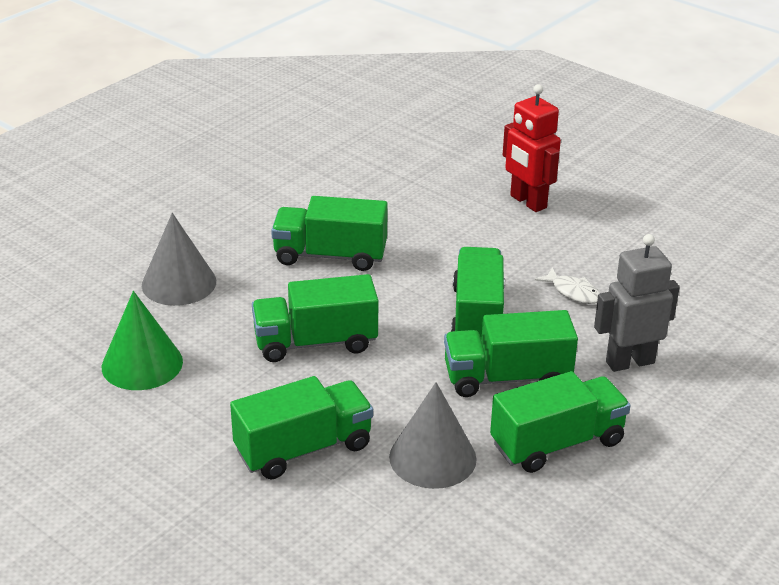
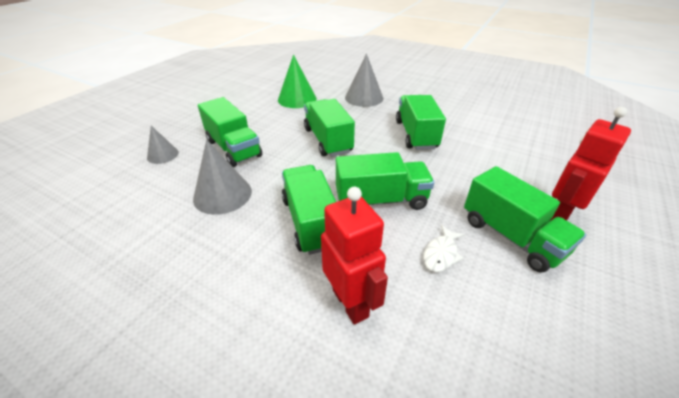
camera: 80 degrees right, 5 degrees up
(295, 538) = (162, 155): none -> grey cone
(557, 443) = (234, 256): green truck -> green truck (511, 236)
(629, 362) = (351, 303): grey robot -> red robot

